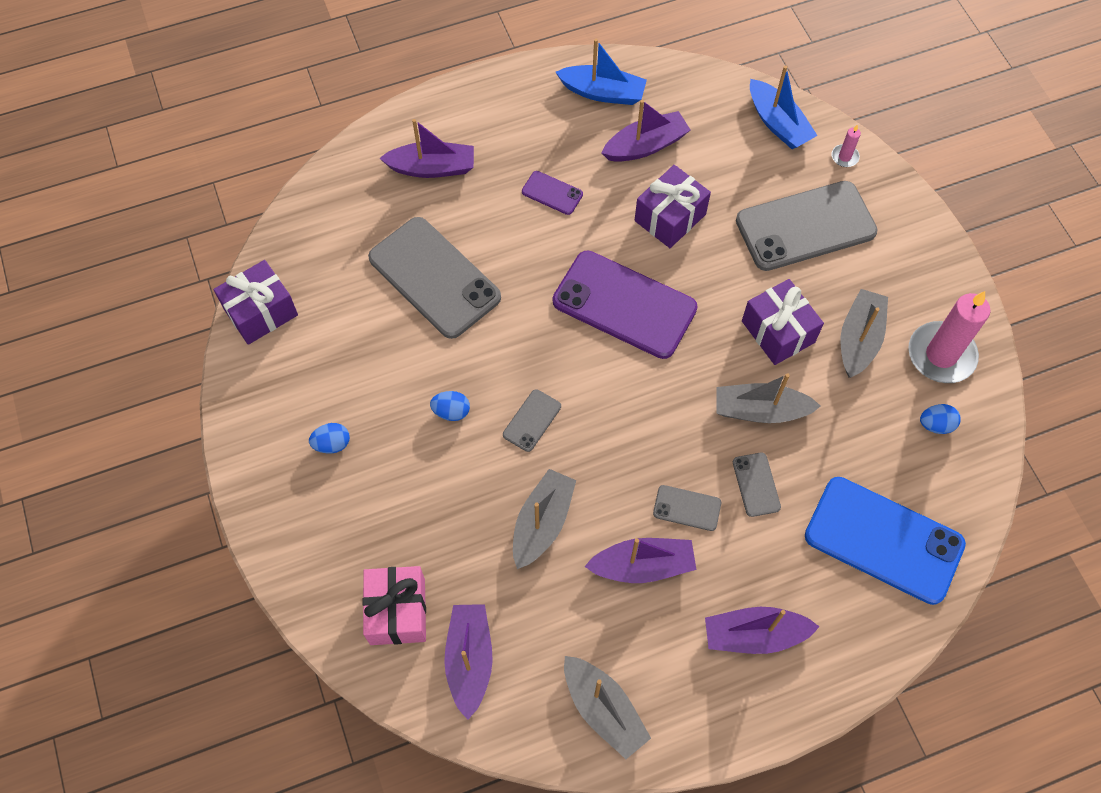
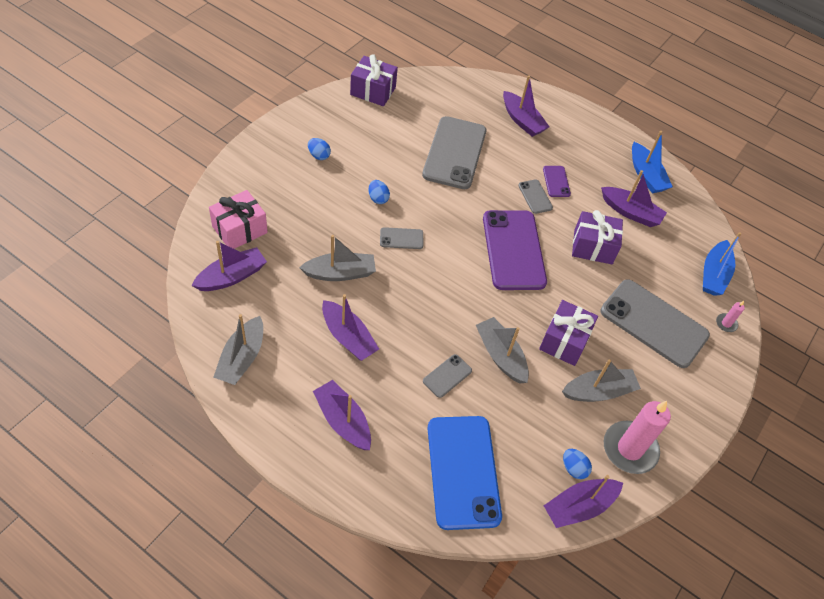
camera: 50 degrees right, 10 degrees down
(687, 508) = (403, 344): grey phone -> grey phone (535, 197)
(980, 448) = (579, 506): none -> purple boat

